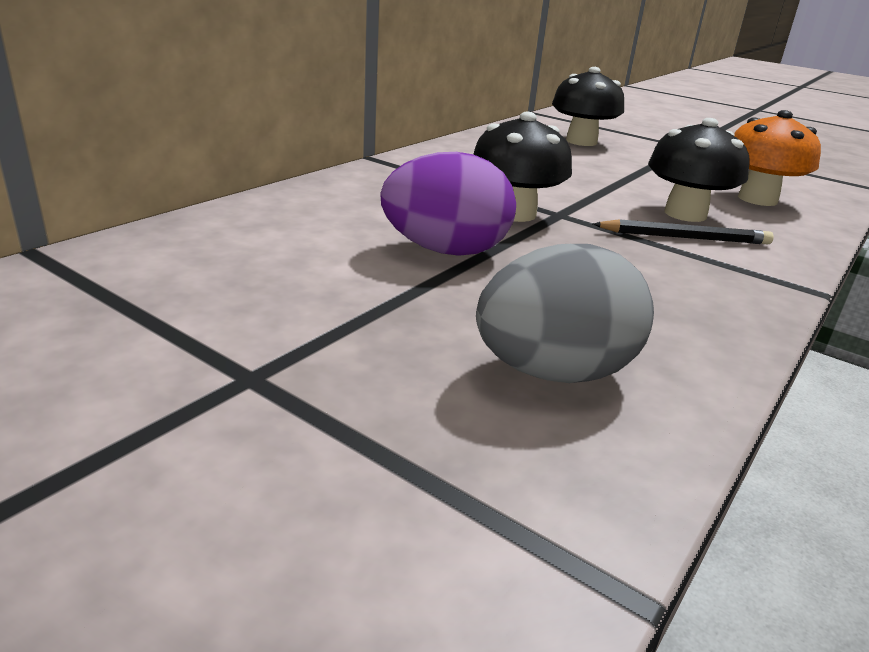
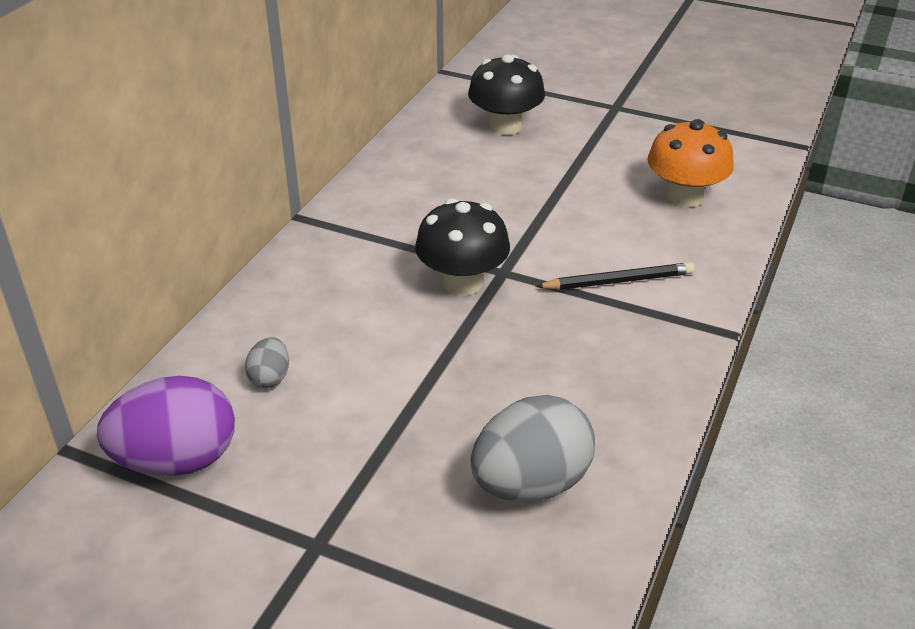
camera: 10 degrees left, 10 degrees up
(282, 240) = (270, 378): none -> grey egg
(445, 251) = (415, 357): purple egg -> purple egg (177, 460)
(685, 214) = (617, 241): black mushroom -> none

